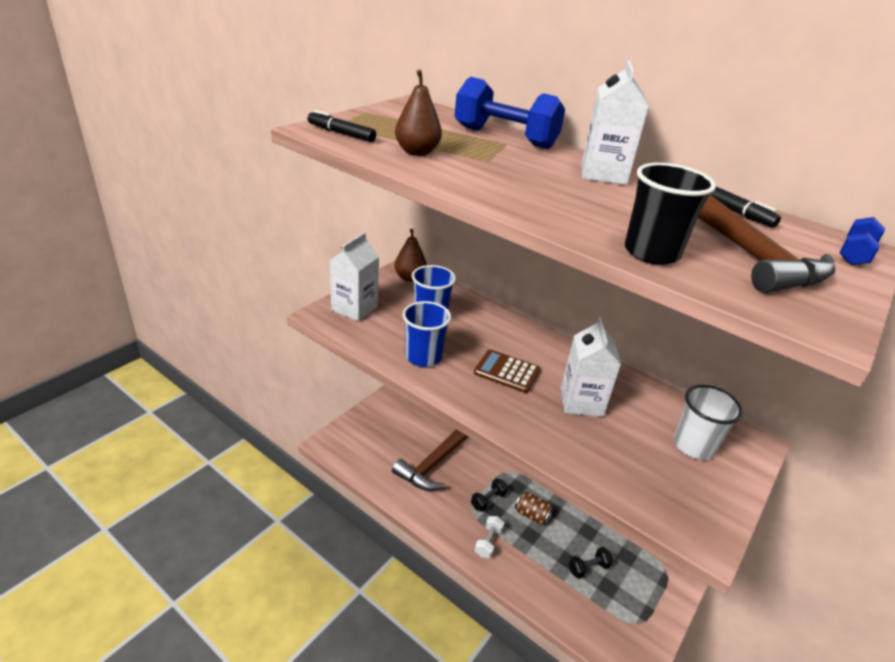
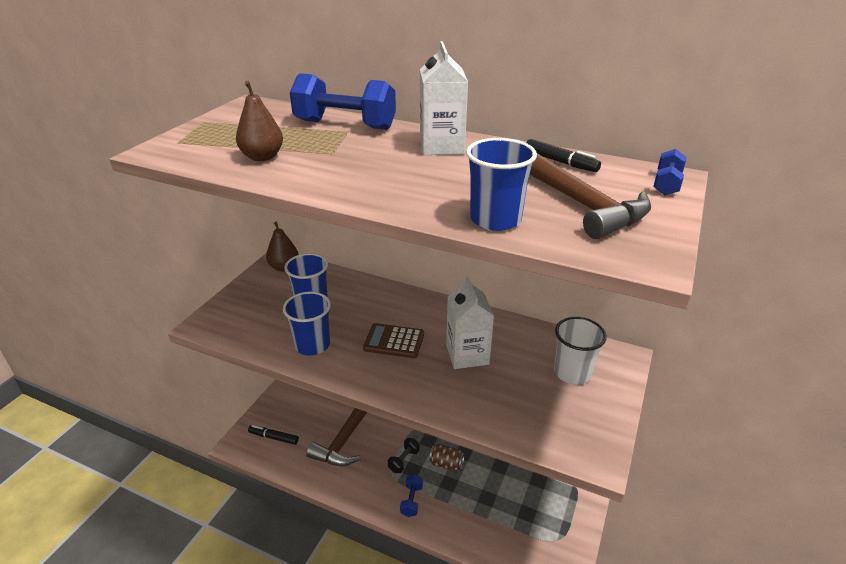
camera: 10 degrees left, 0 degrees up
(341, 133) = (183, 151): black marker -> black marker (273, 437)
(354, 308) = (235, 310): white carton -> none
(488, 542) = (411, 500): white dumbbell -> blue dumbbell
(588, 568) = (506, 500): black dumbbell -> none
(651, 253) = (495, 219): black cup -> blue cup

